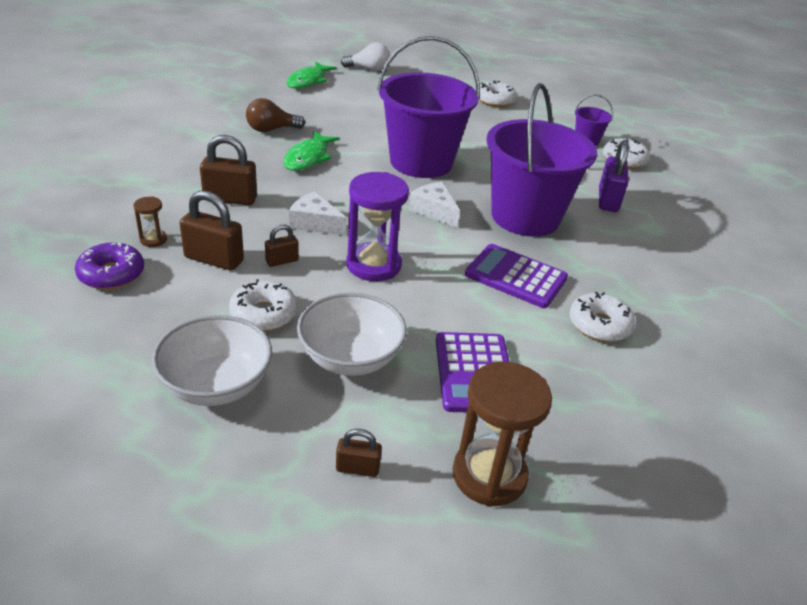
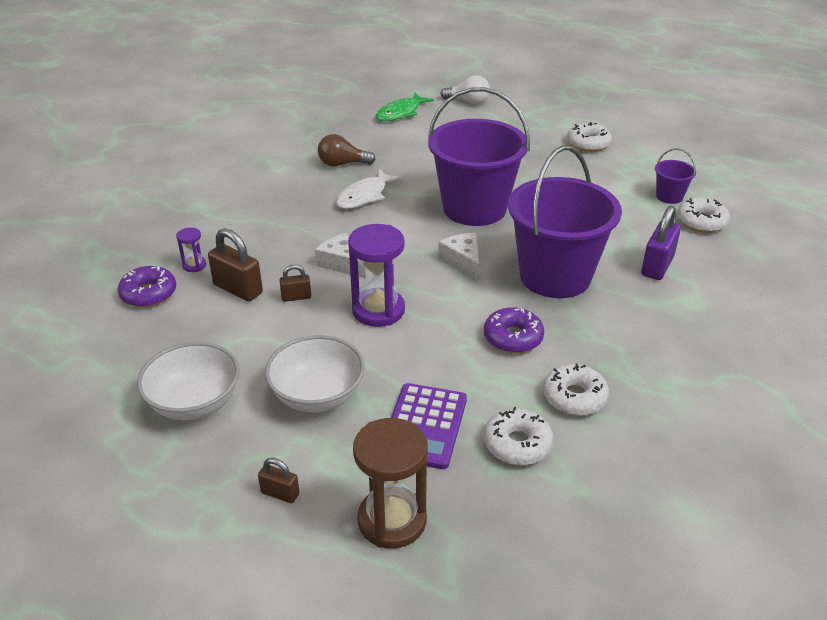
camera: 20 degrees right, 0 degrees up
(153, 240) = (194, 265): brown hourglass -> purple hourglass
(230, 199) = (275, 232): brown padlock -> none
(263, 314) = (259, 345): white donut -> white donut (517, 444)
(308, 158) = (364, 196): green fish -> white fish
(516, 276) = (513, 337): purple calculator -> purple donut

